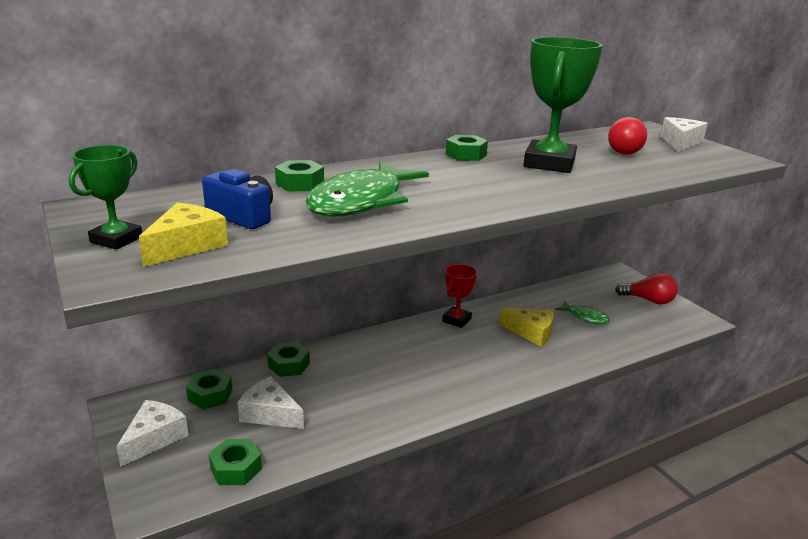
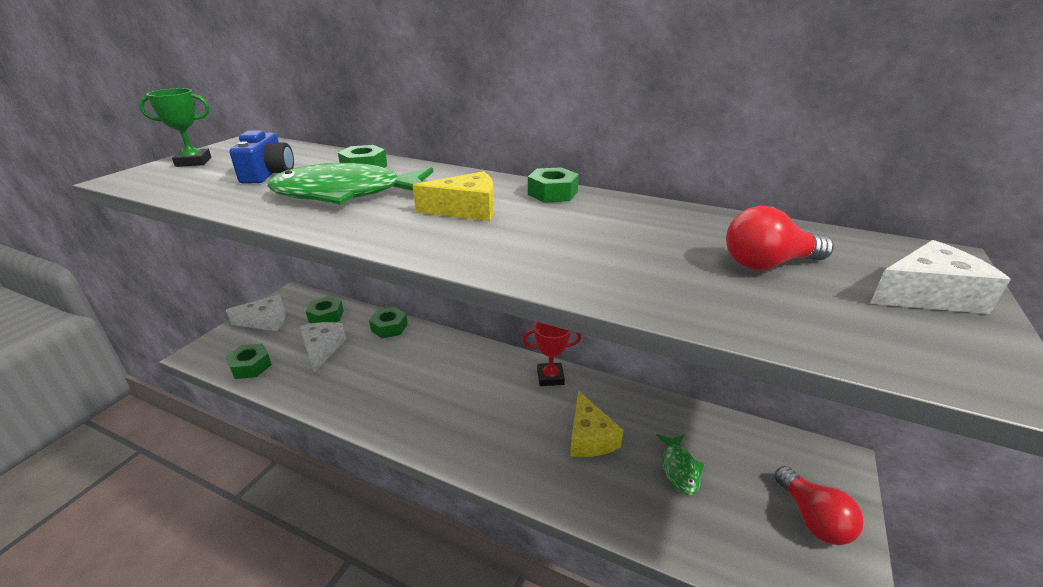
camera: 55 degrees right, 5 degrees up
(186, 245) = (194, 178): yellow cheese -> yellow cheese (466, 210)
(549, 163) = (605, 234): green trophy -> none

